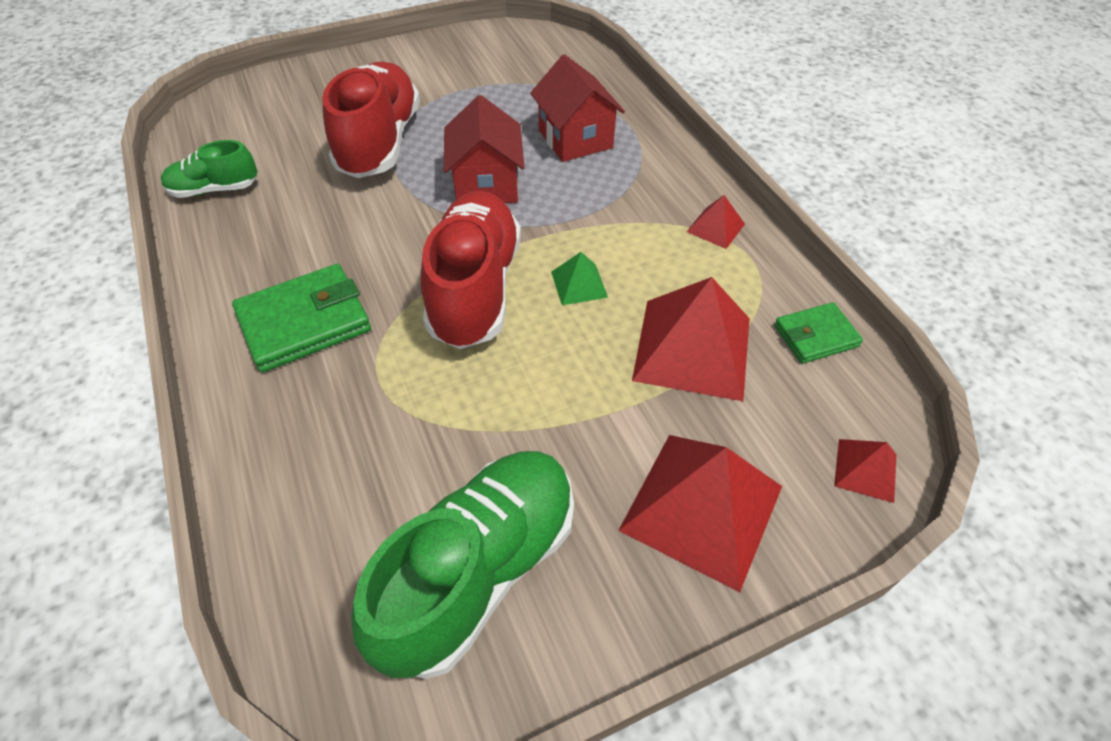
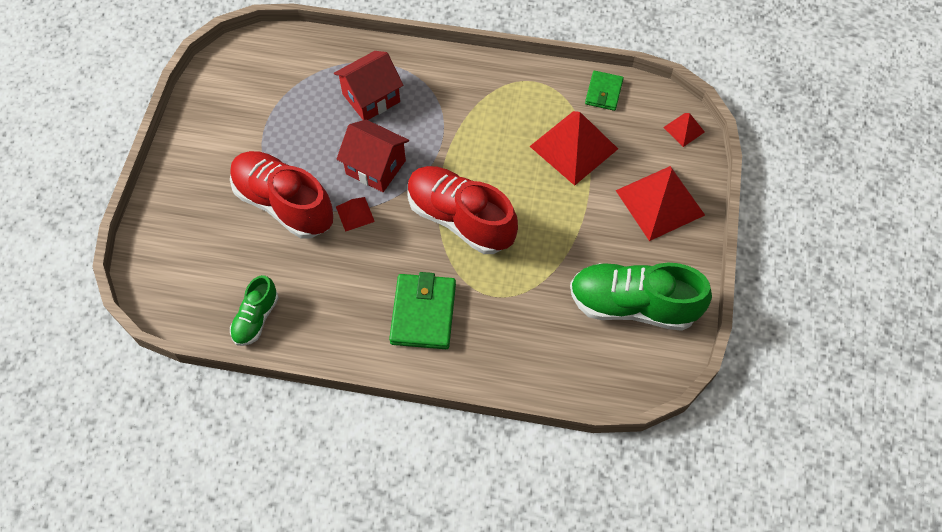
camera: 55 degrees left, 10 degrees up
(479, 571) = (633, 305): green shoe -> green shoe turned 60 degrees counterclockwise
(575, 139) = (371, 98): red house -> red house turned 45 degrees counterclockwise
(579, 284) = (494, 169): green pyramid -> none
(715, 227) = (501, 81): red pyramid -> red pyramid (355, 214)

